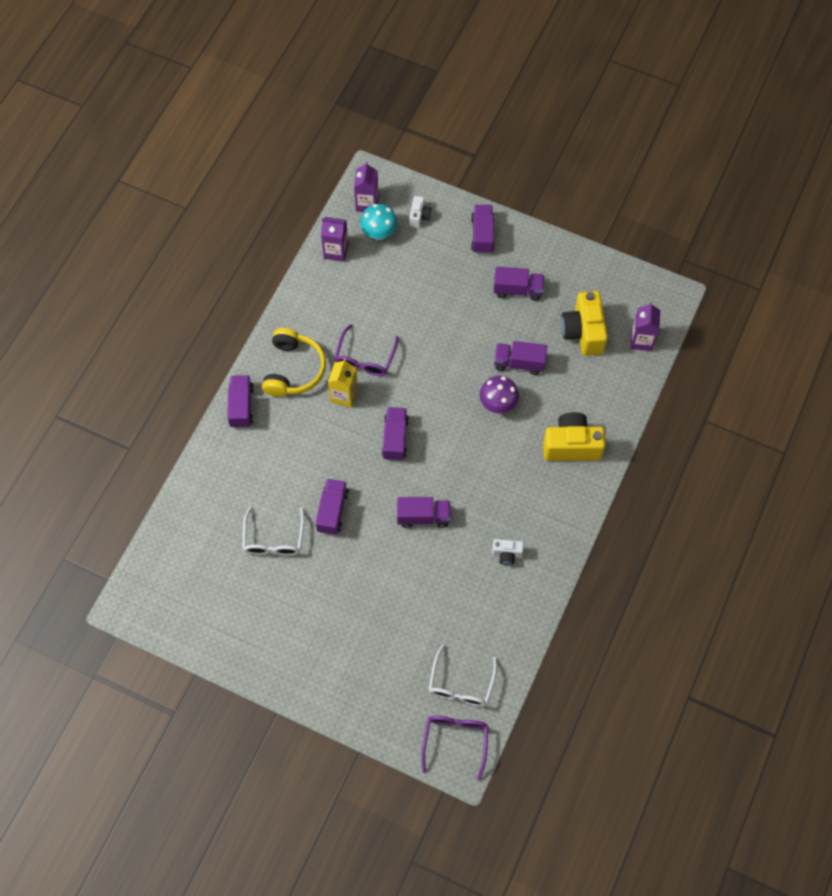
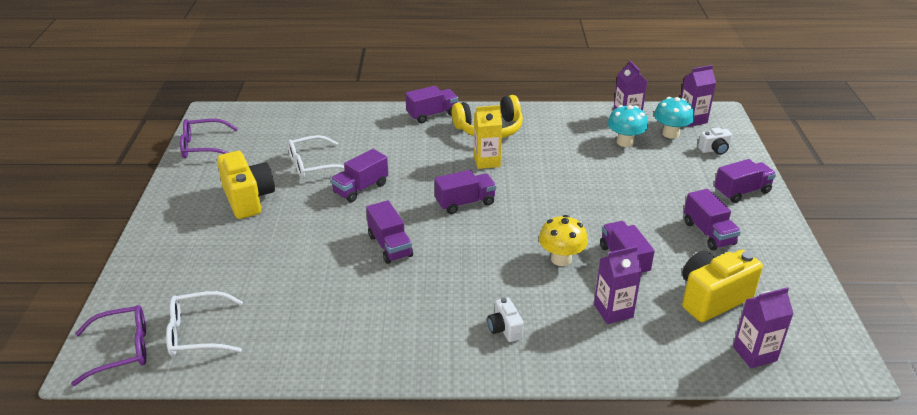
camera: 65 degrees right, 30 degrees down
(332, 511) = (360, 188): purple truck -> purple truck turned 150 degrees clockwise
(365, 358) = (535, 162): purple glasses -> purple glasses (203, 146)
(372, 274) = (625, 142): none -> turquoise mushroom
(498, 404) = (561, 259): purple mushroom -> yellow mushroom
(507, 554) = (381, 321): white camera -> white camera (504, 329)
(566, 400) = (613, 311): none -> purple carton
(571, 445) = (558, 334): yellow camera -> yellow camera (248, 199)

